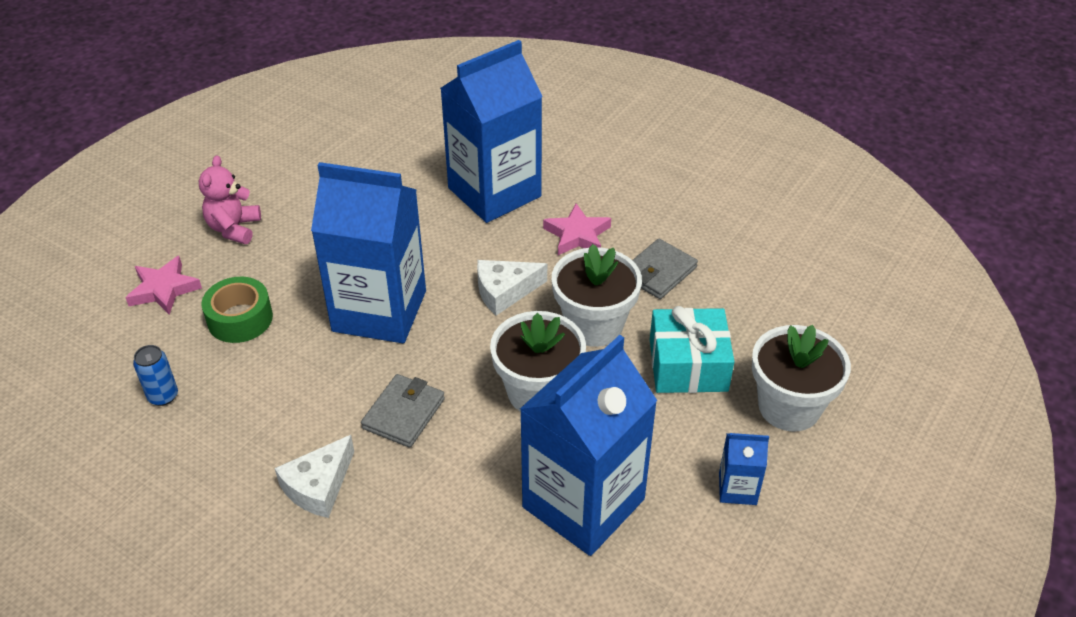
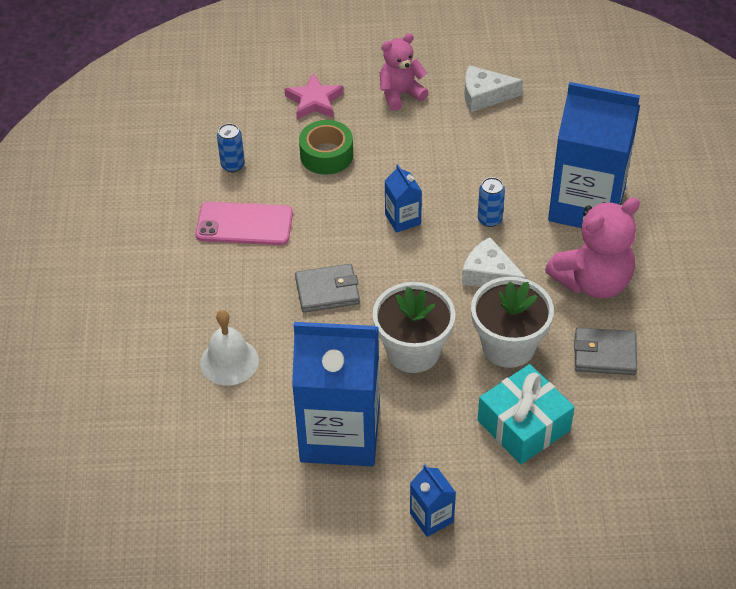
camera: 55 degrees right, 5 degrees up
(249, 430) = (244, 224): none -> pink phone
(319, 486) = (233, 287): white cheese -> white cheese (484, 95)
(379, 311) = (403, 219): blue carton -> blue carton, size x0.42
(410, 545) = (229, 361): none -> white bell
(444, 256) = (489, 219): none -> blue can
(577, 235) = (593, 281): pink star -> pink teddy bear
(789, 407) = (541, 511): white flower pot -> none

